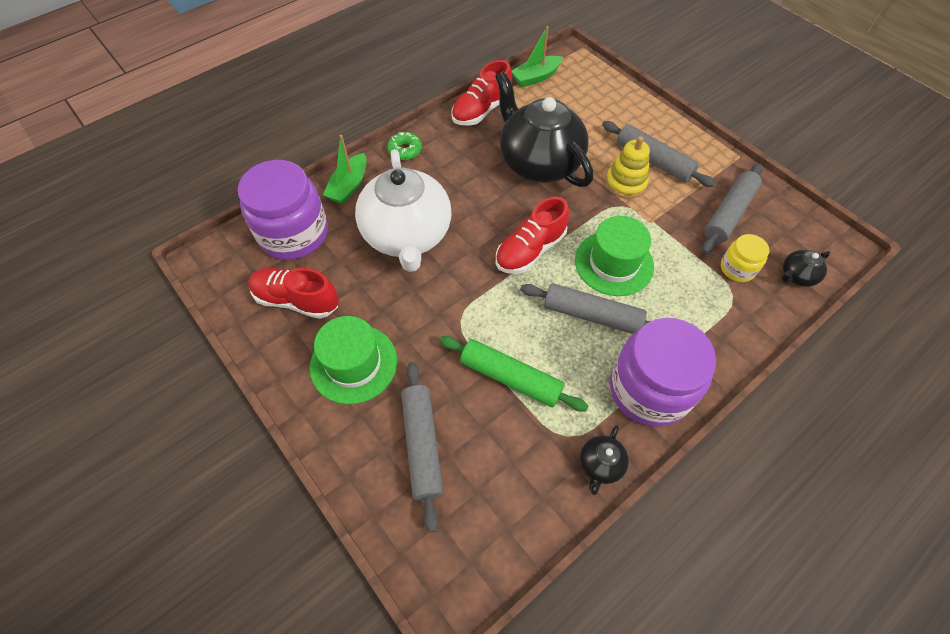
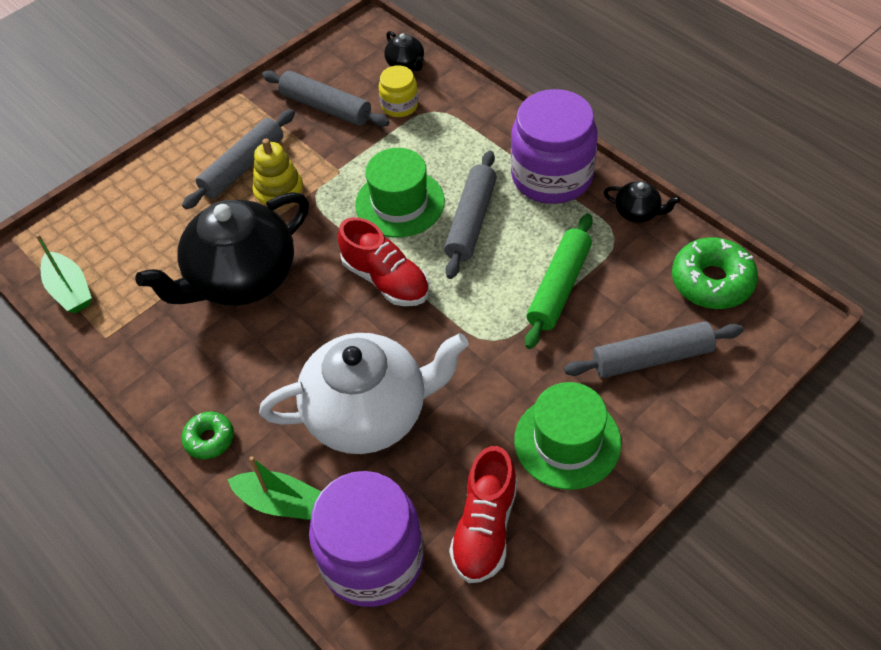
camera: 90 degrees left, 5 degrees down
(481, 110) = (133, 351): red shoe -> none
(504, 523) = (712, 281): none -> green donut

